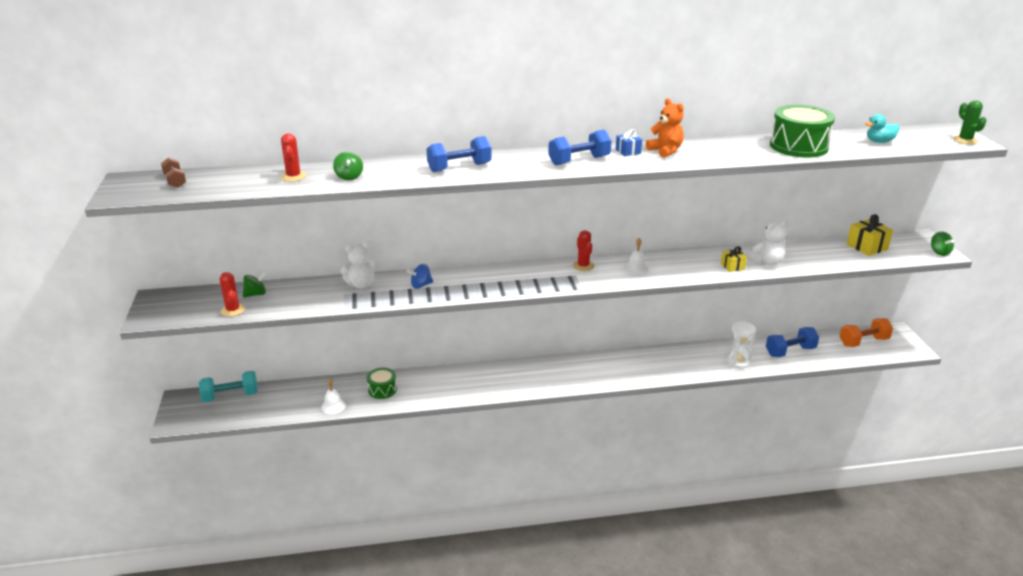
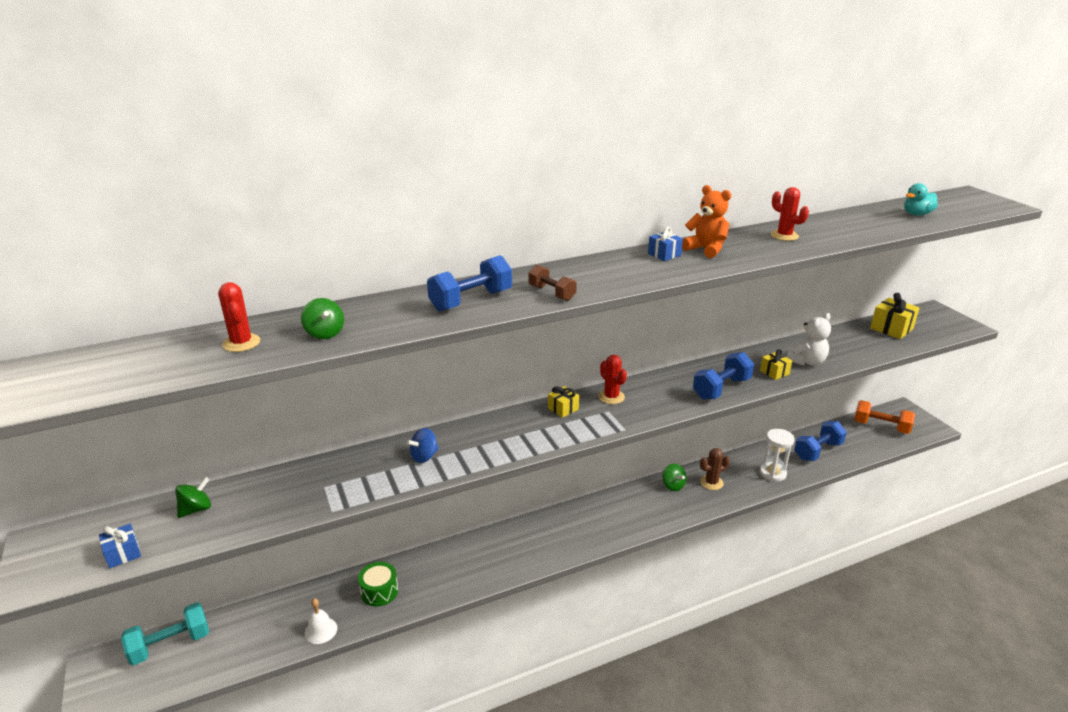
camera: 15 degrees left, 0 degrees up
(175, 181) = (52, 374): brown dumbbell -> brown dumbbell (552, 293)
(204, 312) = (123, 554): none -> blue gift
(233, 310) = (168, 543): red cactus -> red cactus (784, 236)
(361, 284) = (343, 468): white teddy bear -> none
(540, 269) = (563, 409): none -> yellow gift
(579, 161) = (616, 273): blue dumbbell -> blue dumbbell (721, 388)
(636, 268) = (672, 391): white bell -> none
(679, 360) = (711, 482): none -> brown cactus
(798, 146) = (843, 228): green drum -> none
(863, 342) = (881, 427): orange dumbbell -> orange dumbbell turned 60 degrees clockwise
(939, 252) = (962, 325): green spinning top -> green spinning top (673, 486)
(965, 140) = (995, 204): green cactus -> none

